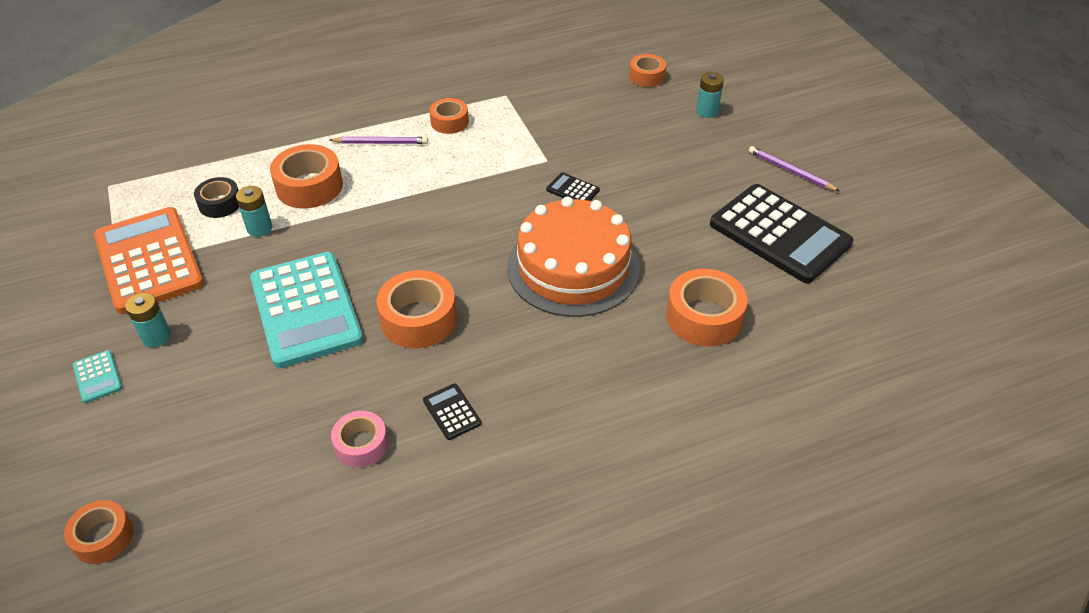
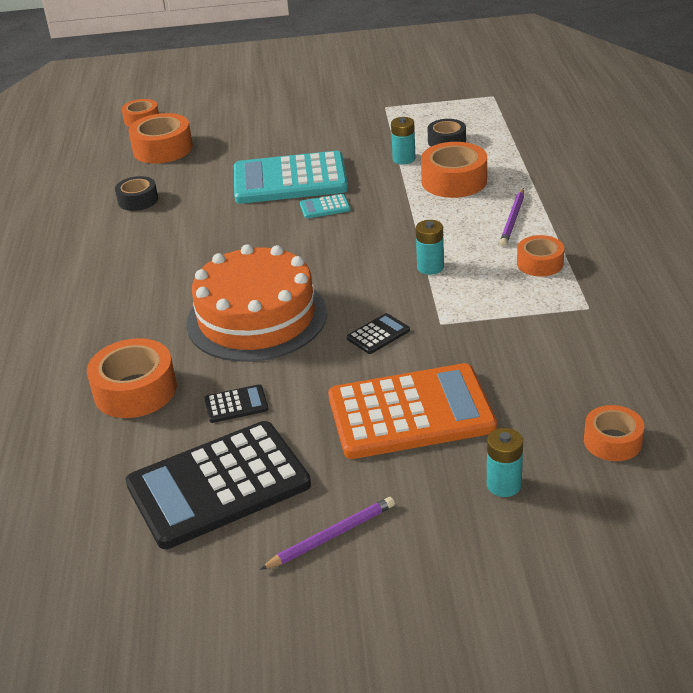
camera: 110 degrees right, 10 degrees down
(97, 377) = (274, 108): turquoise calculator -> turquoise calculator (325, 207)
(149, 260) = (386, 117): orange calculator -> orange calculator (410, 413)
(156, 337) = (299, 125): turquoise battery -> turquoise battery (430, 267)
(361, 445) = (138, 200): pink tape -> black tape
(418, 319) = (245, 229): orange tape -> orange tape (163, 149)
(452, 412) = (137, 238): black calculator -> black calculator (236, 404)

